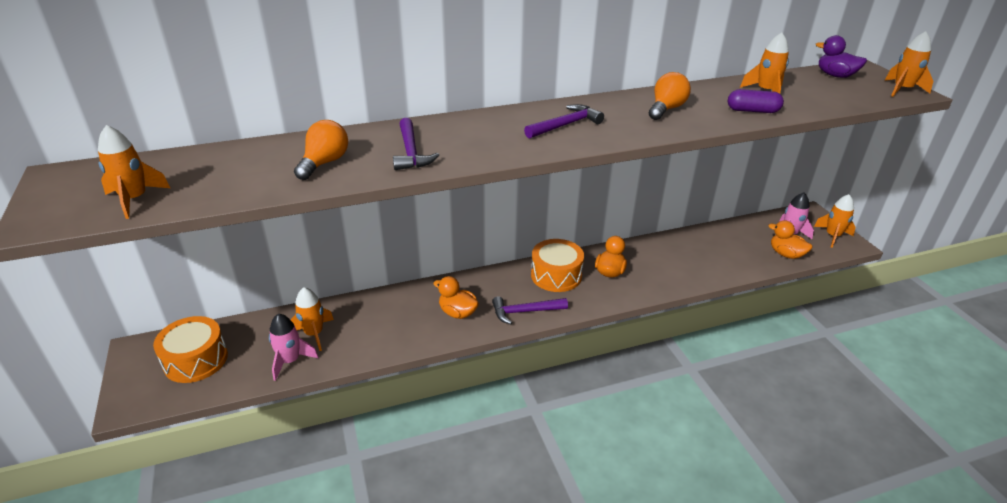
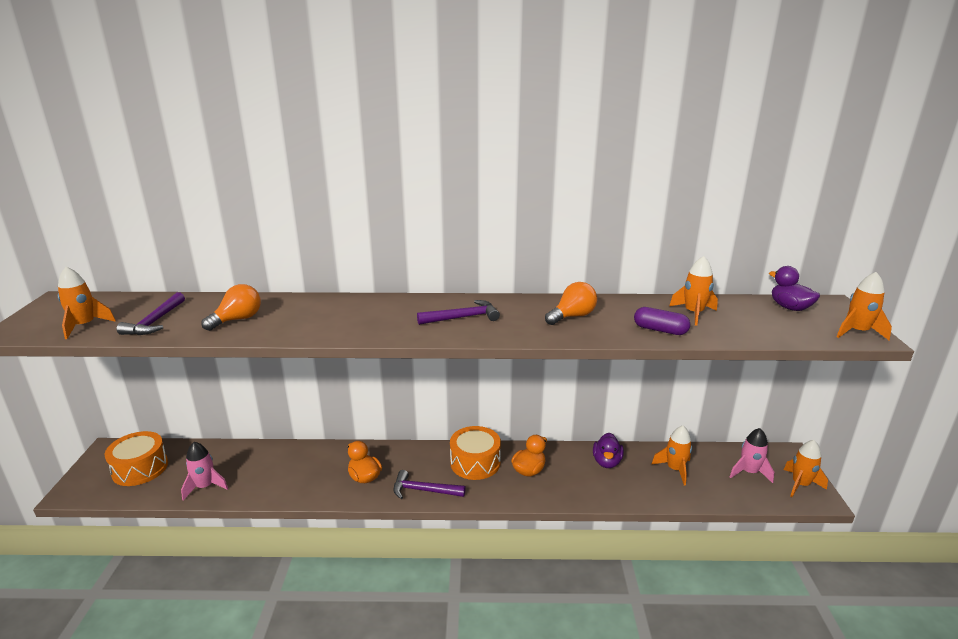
camera: 20 degrees right, 10 degrees down
(314, 334) = (238, 468): orange rocket -> orange rocket (675, 469)
(411, 152) = (310, 321): purple hammer -> purple hammer (155, 321)
(672, 250) = (606, 462): none -> purple duck
(786, 254) = (731, 492): orange duck -> none

